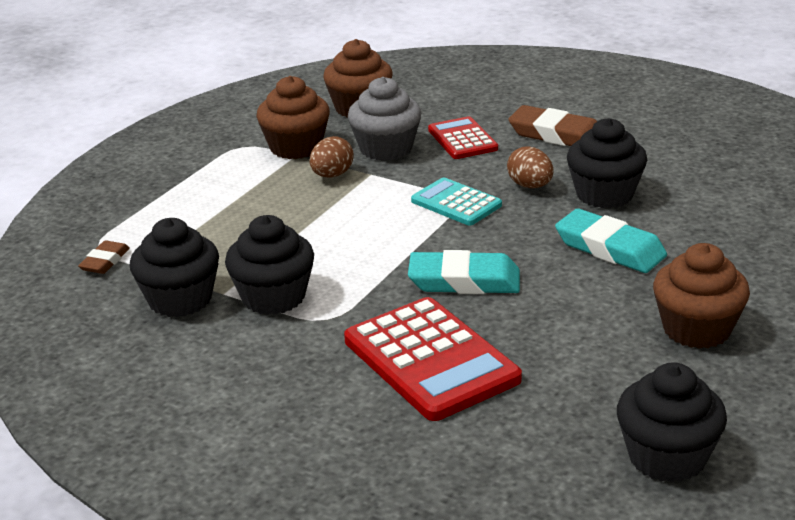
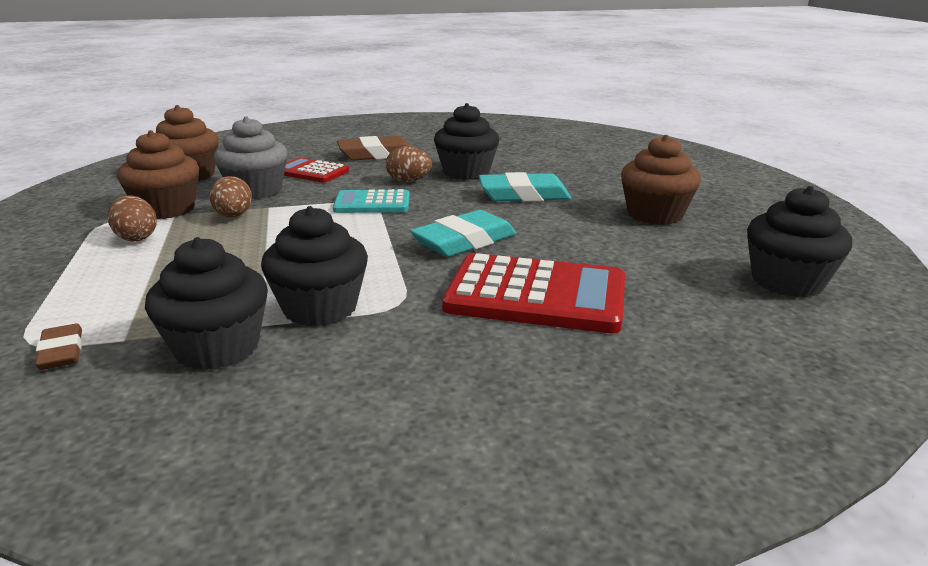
camera: 45 degrees left, 5 degrees down
(243, 173) = (136, 238): none -> brown egg

